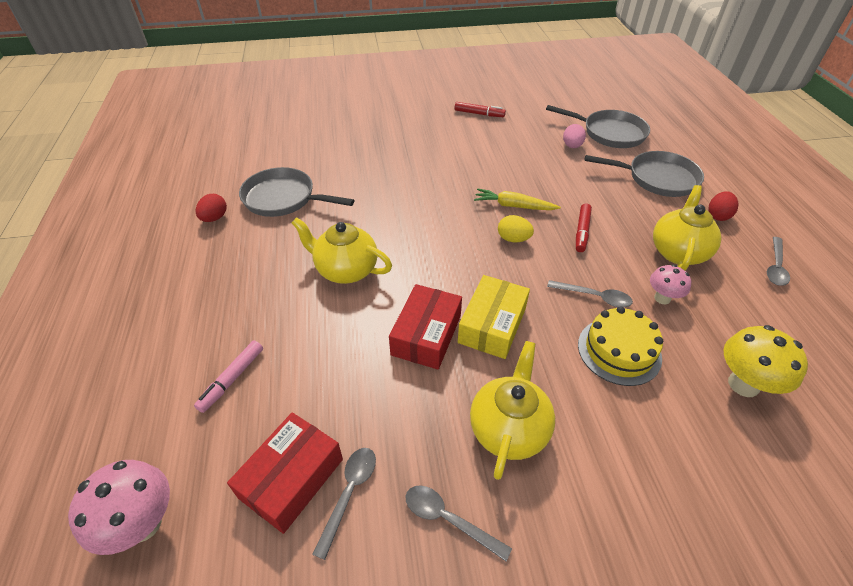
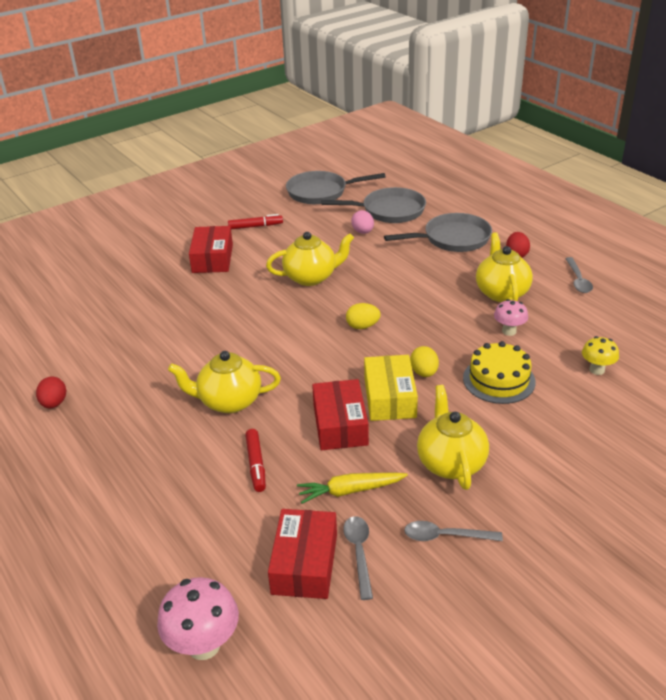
camera: 25 degrees left, 10 degrees down
(232, 379) = (193, 521): pink marker -> none
(283, 199) = (114, 363): grey pan -> grey pan (321, 192)
(424, 132) = (212, 258): none -> red box
(496, 175) = (311, 277): none -> yellow teapot
(513, 206) = (344, 299): yellow carrot -> yellow carrot (350, 491)
(543, 311) = (424, 373): none -> yellow egg
(582, 231) = (416, 301): red marker -> red marker (256, 464)
(594, 297) = (457, 348): grey spoon -> none
(743, 384) = (597, 370): yellow mushroom -> yellow mushroom, size x0.62

